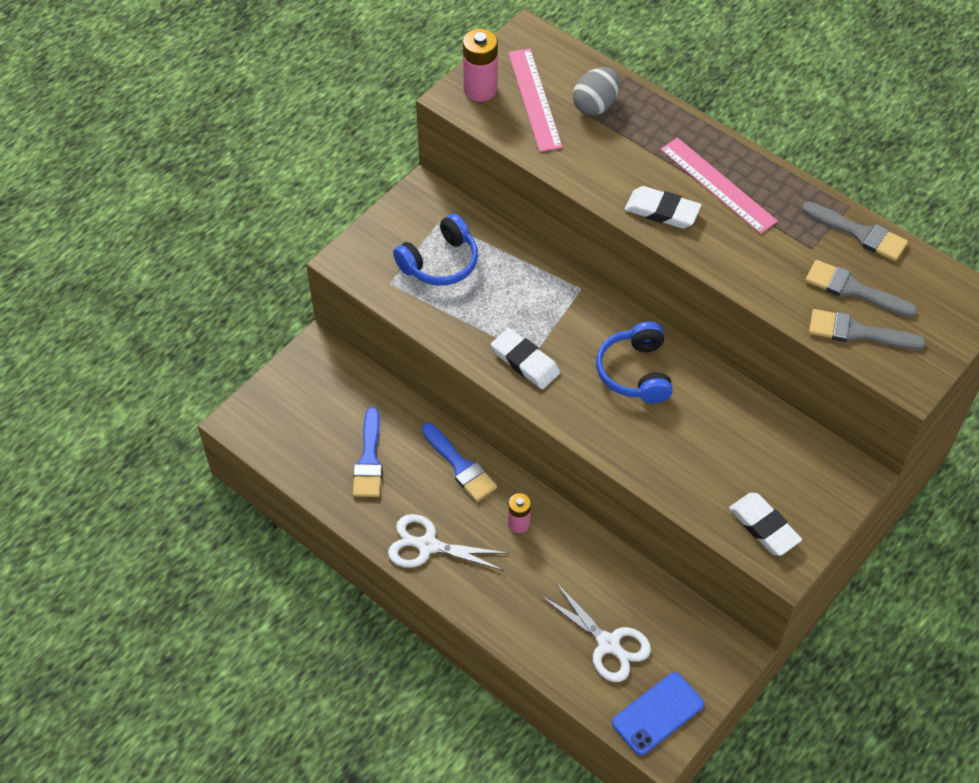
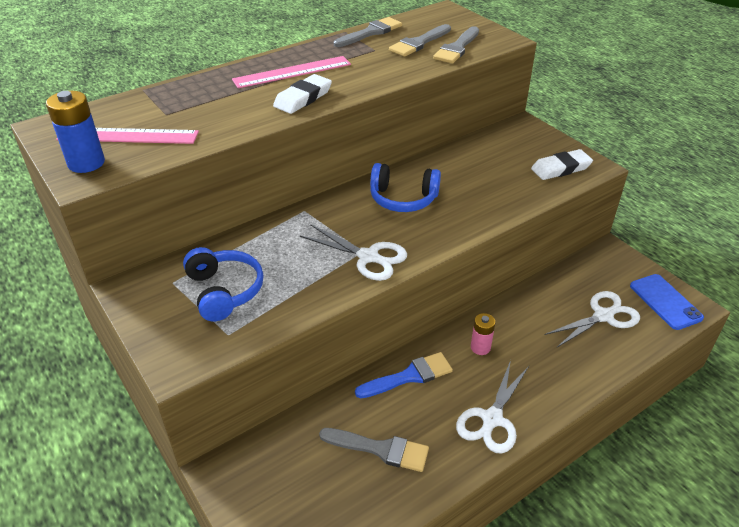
camera: 75 degrees left, 15 degrees down
(369, 459) = (380, 449): blue brush -> grey brush
(480, 89) = (86, 163): pink battery -> blue battery
(525, 362) = (368, 257): white eraser -> white scissors
(595, 105) = (164, 108): grey egg -> none

